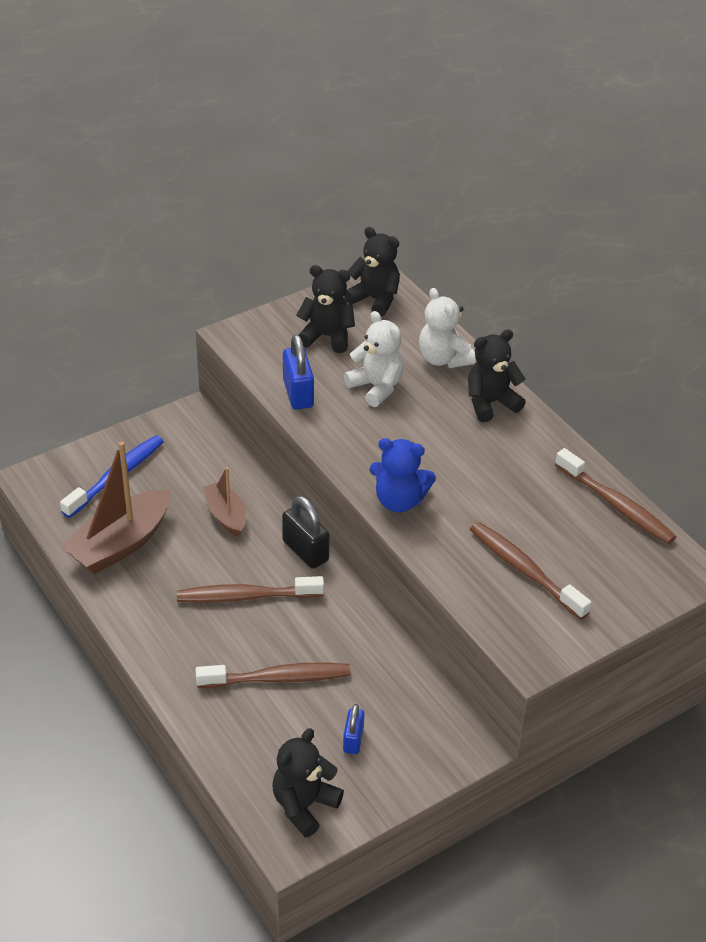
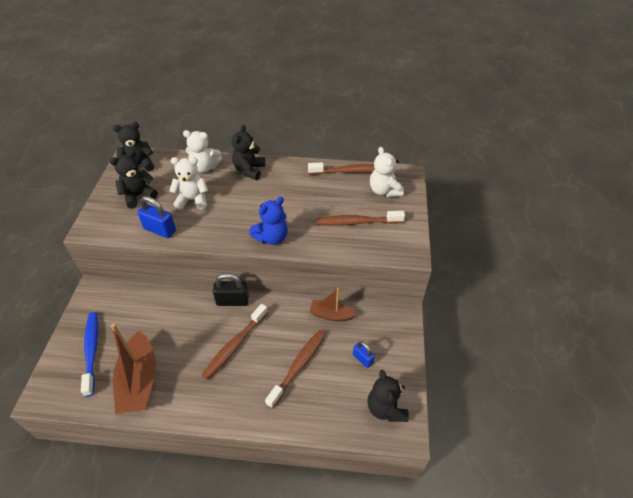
camera: 50 degrees left, 5 degrees up
(226, 515) = (175, 318): brown boat -> brown boat (331, 315)
(622, 565) = (384, 191): none -> white teddy bear

